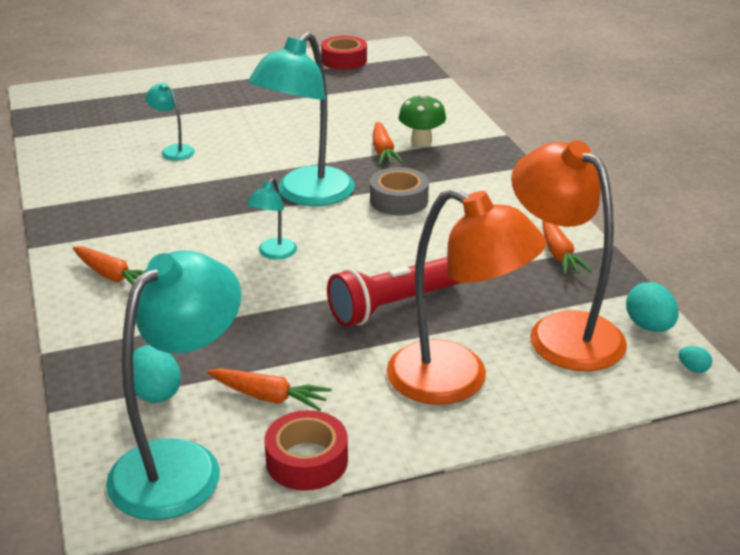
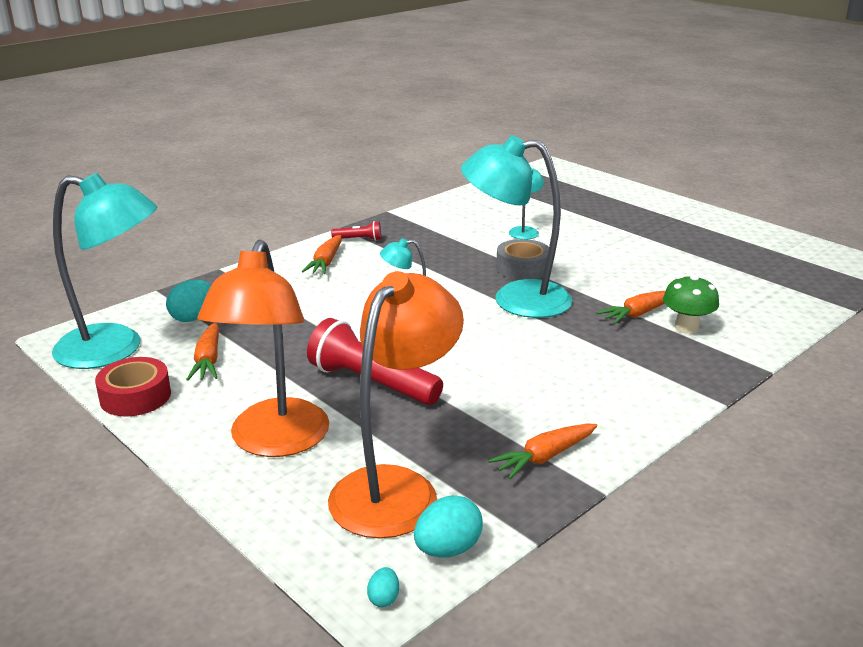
camera: 65 degrees right, 5 degrees down
(78, 243) = (359, 239): none -> red flashlight
(344, 60) = (796, 251): red tape -> none
(399, 200) = (555, 343): grey tape -> grey tape (523, 268)

